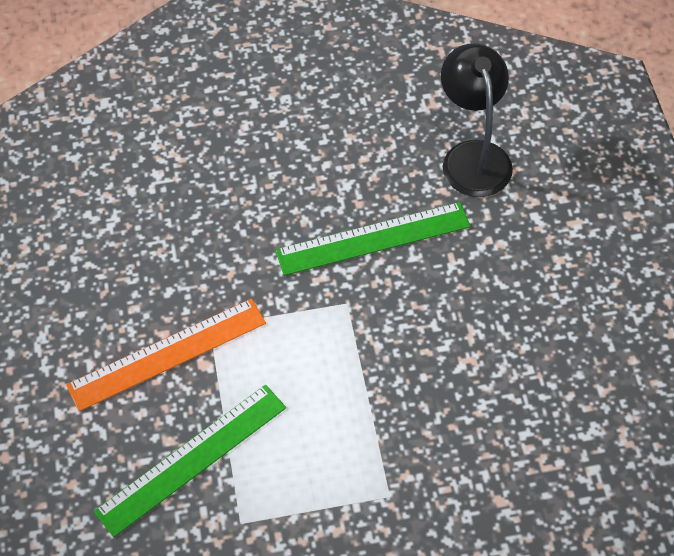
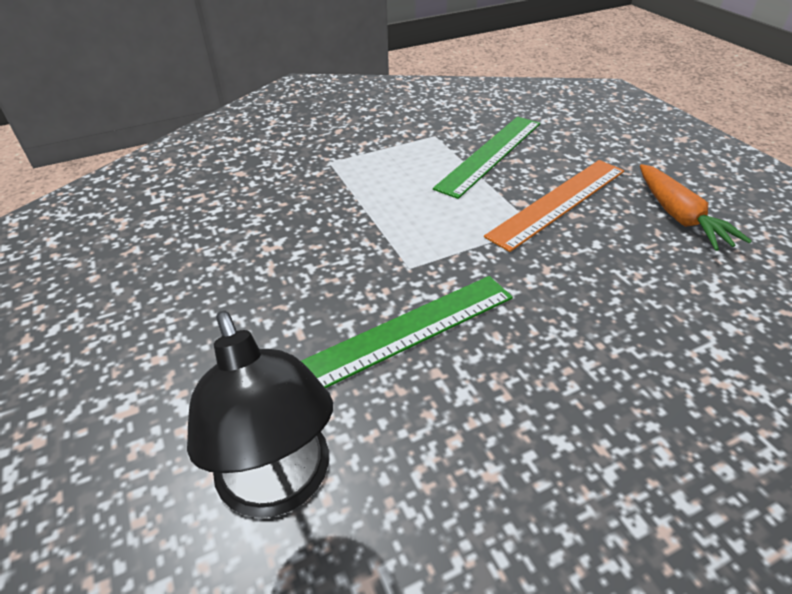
camera: 165 degrees right, 15 degrees down
(68, 305) = (679, 217): none -> orange carrot

